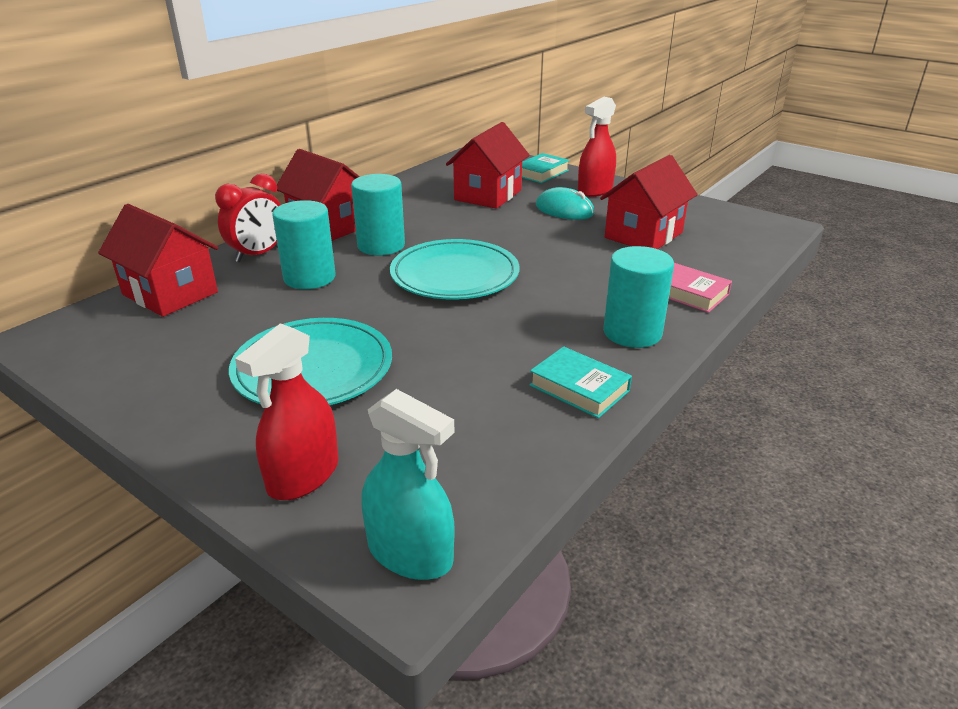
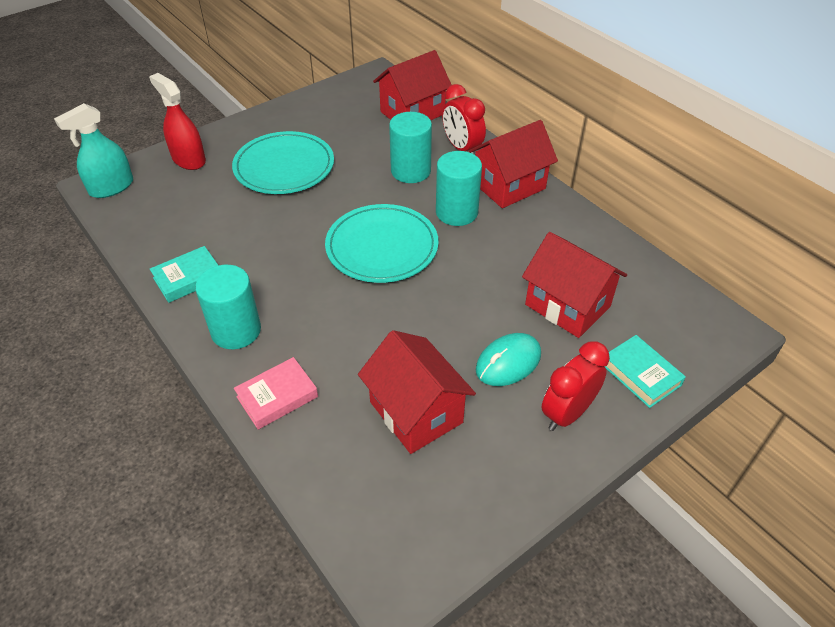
camera: 105 degrees right, 15 degrees up
(595, 190) = (567, 413): red spray bottle -> red clock

